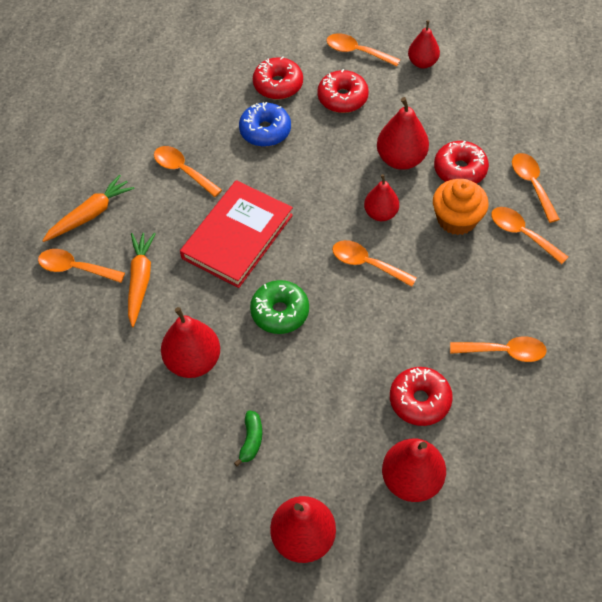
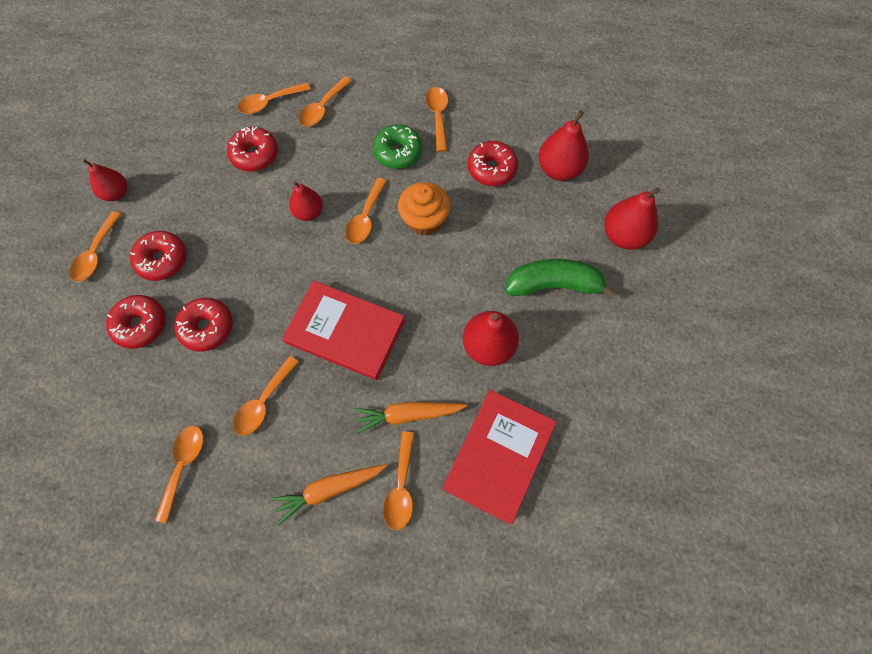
camera: 100 degrees left, 10 degrees up
(79, 352) = (498, 456): none -> red book
(90, 214) = (329, 489): orange carrot -> orange carrot turned 60 degrees counterclockwise
(141, 116) = (183, 466): none -> orange spoon
(251, 440) = (553, 285): green banana -> green banana, size x2.11
(265, 131) = (207, 327): blue donut -> red donut
(280, 312) = (425, 281): green donut -> green donut (398, 152)
(401, 159) = (243, 202): red pear -> none
(456, 219) = (311, 154): orange cupcake -> orange cupcake (424, 220)

